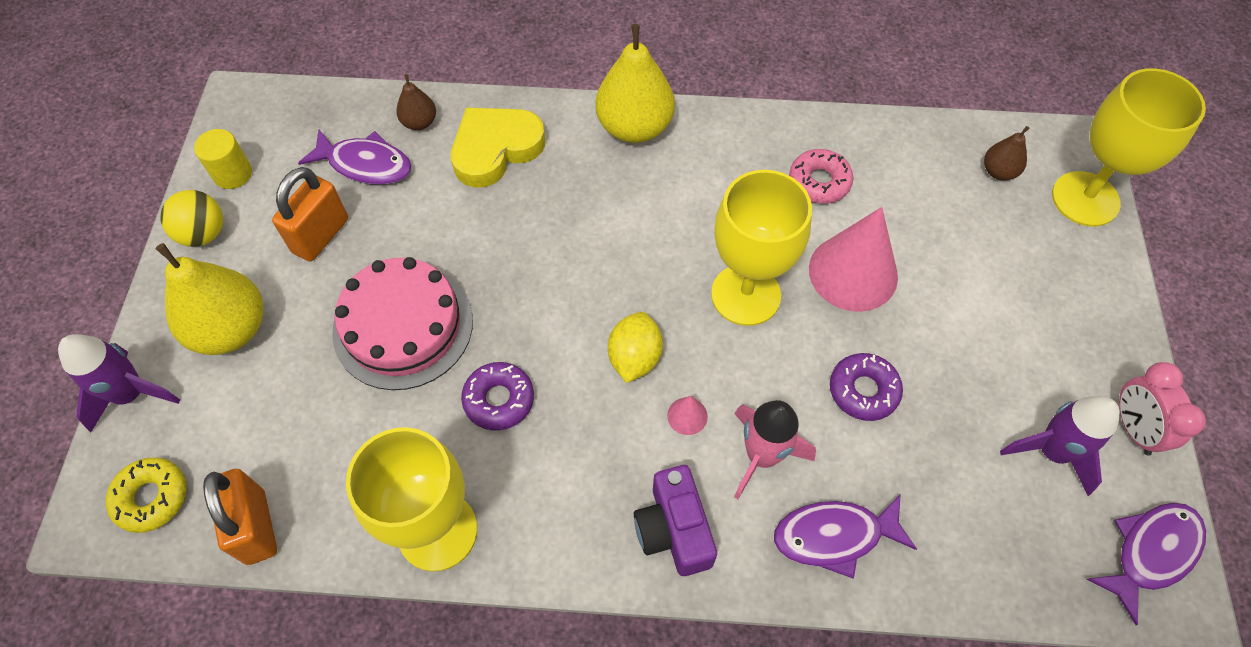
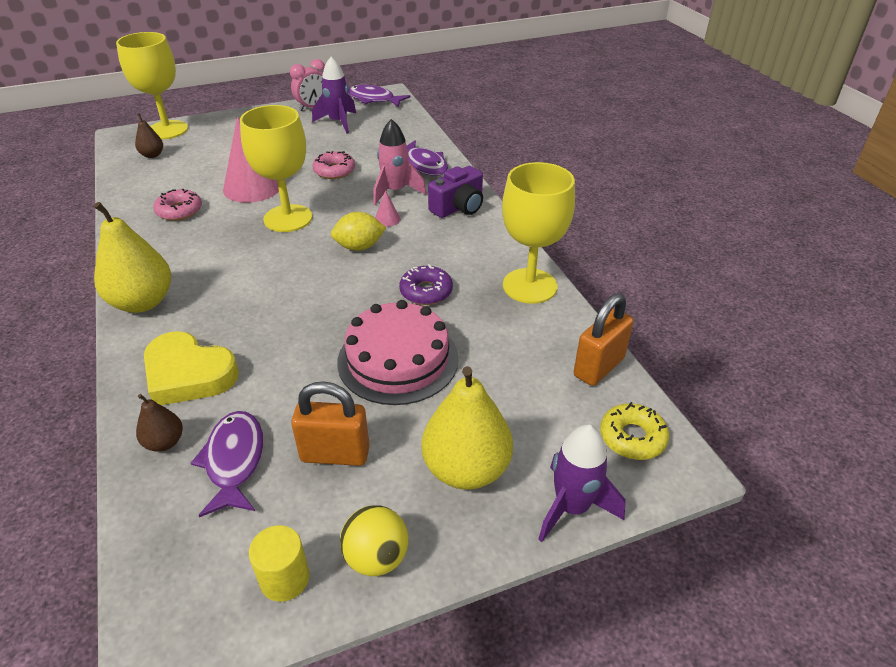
camera: 115 degrees left, 20 degrees down
(863, 390) = (334, 171): purple donut -> pink donut

